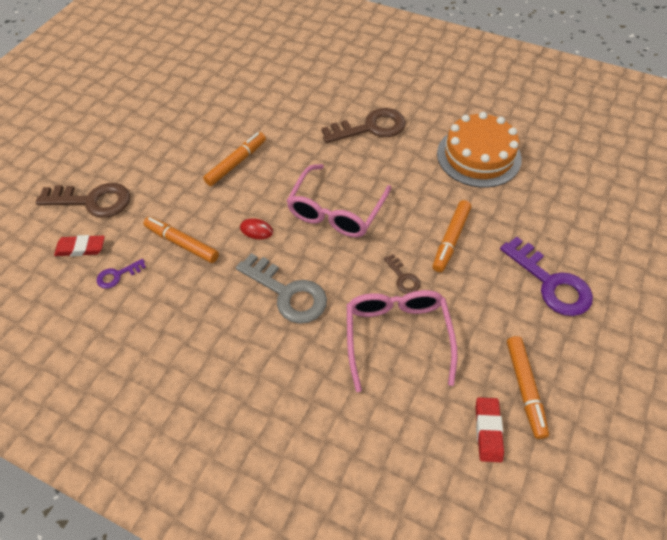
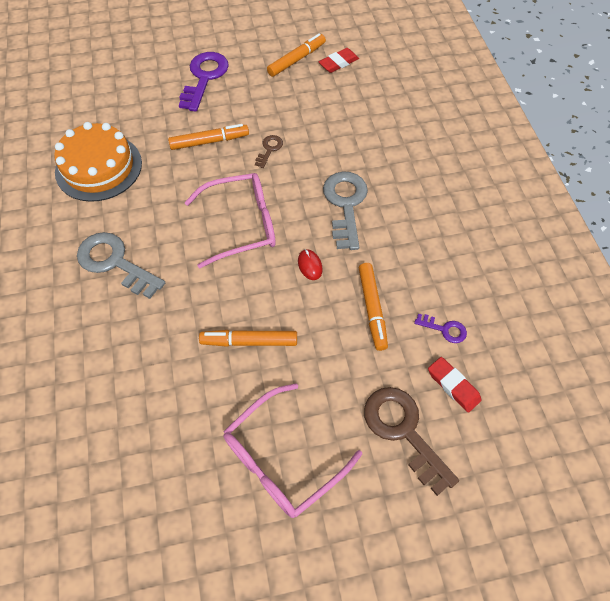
camera: 130 degrees left, 5 degrees up
(370, 128) = (115, 263): brown key -> grey key
(397, 336) = (319, 128): pink glasses -> pink glasses (282, 459)

